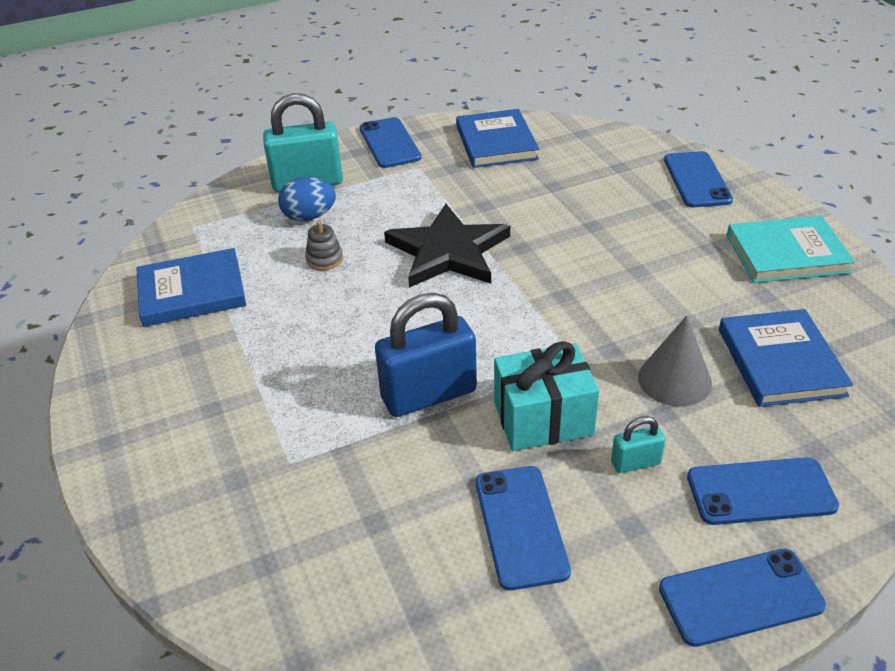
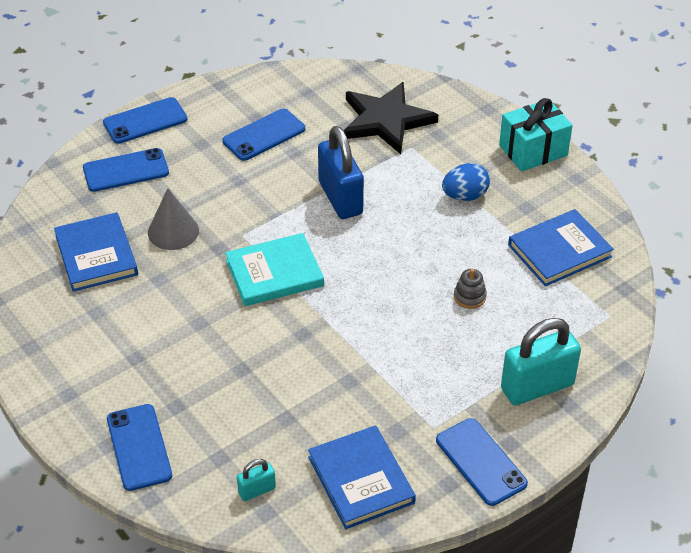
camera: 165 degrees right, 5 degrees up
(309, 217) = (510, 342): blue egg -> blue egg (465, 196)
(429, 395) = (340, 198): blue padlock -> blue padlock turned 75 degrees counterclockwise
(448, 251) = (366, 320): black star -> black star (385, 120)
(521, 526) = (264, 135): blue phone -> blue phone turned 75 degrees clockwise
(543, 418) = (260, 193): turquoise gift -> turquoise gift (533, 150)
(635, 463) = (200, 176): turquoise padlock -> turquoise padlock (257, 490)
(787, 254) = (68, 359): turquoise book -> turquoise book (274, 273)

